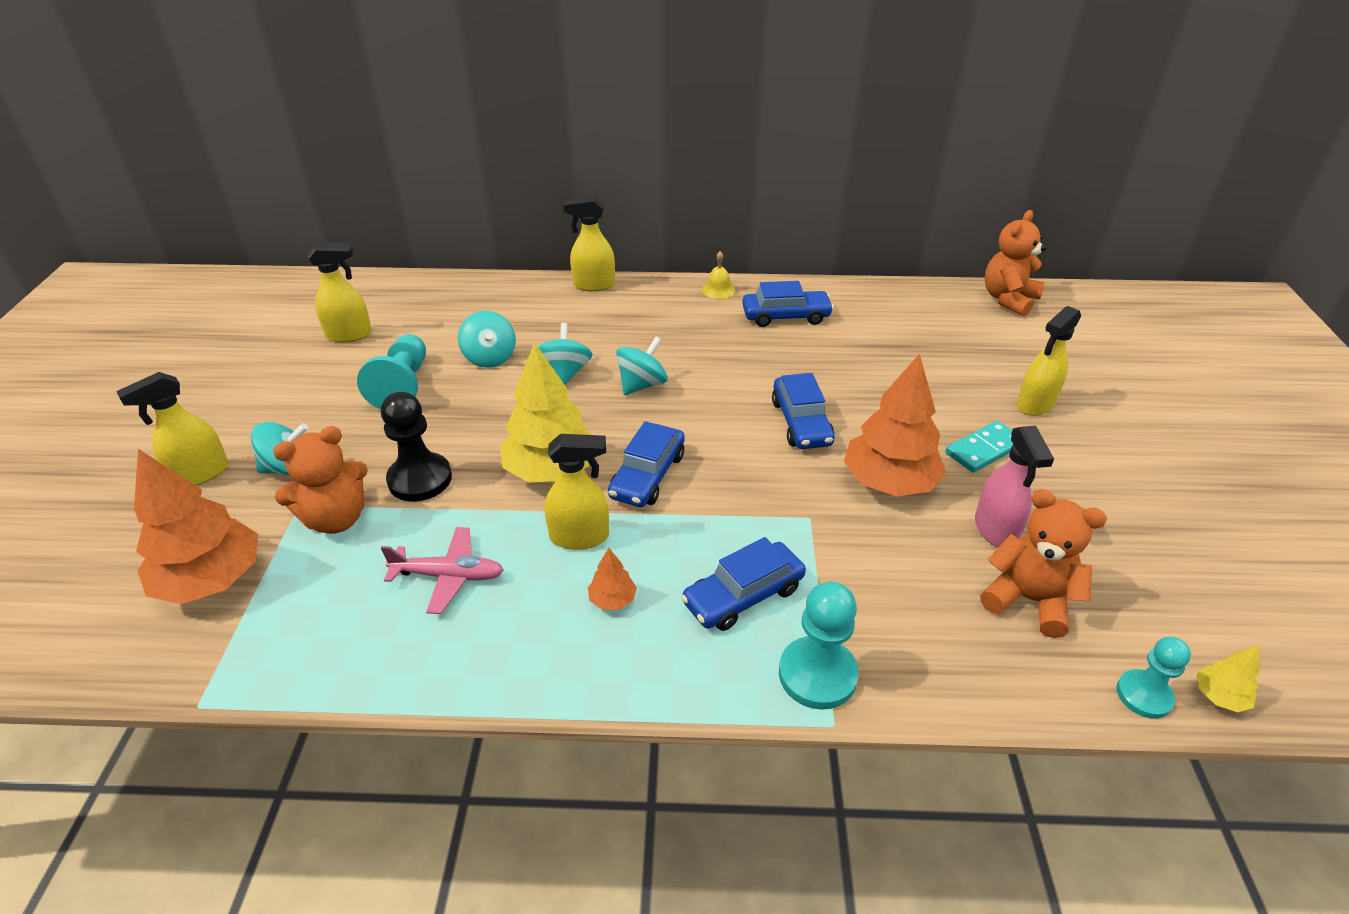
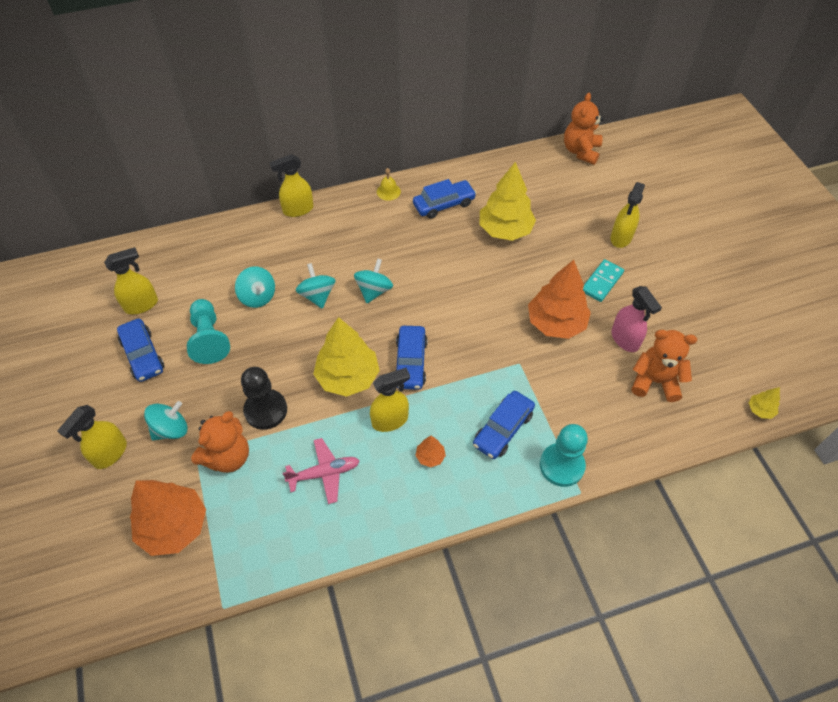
camera: 20 degrees left, 15 degrees up
(801, 422) = (488, 293): blue car -> blue car (143, 355)
(859, 360) = (505, 230): none -> yellow tree
(1144, 695) = (725, 421): turquoise pawn -> none

